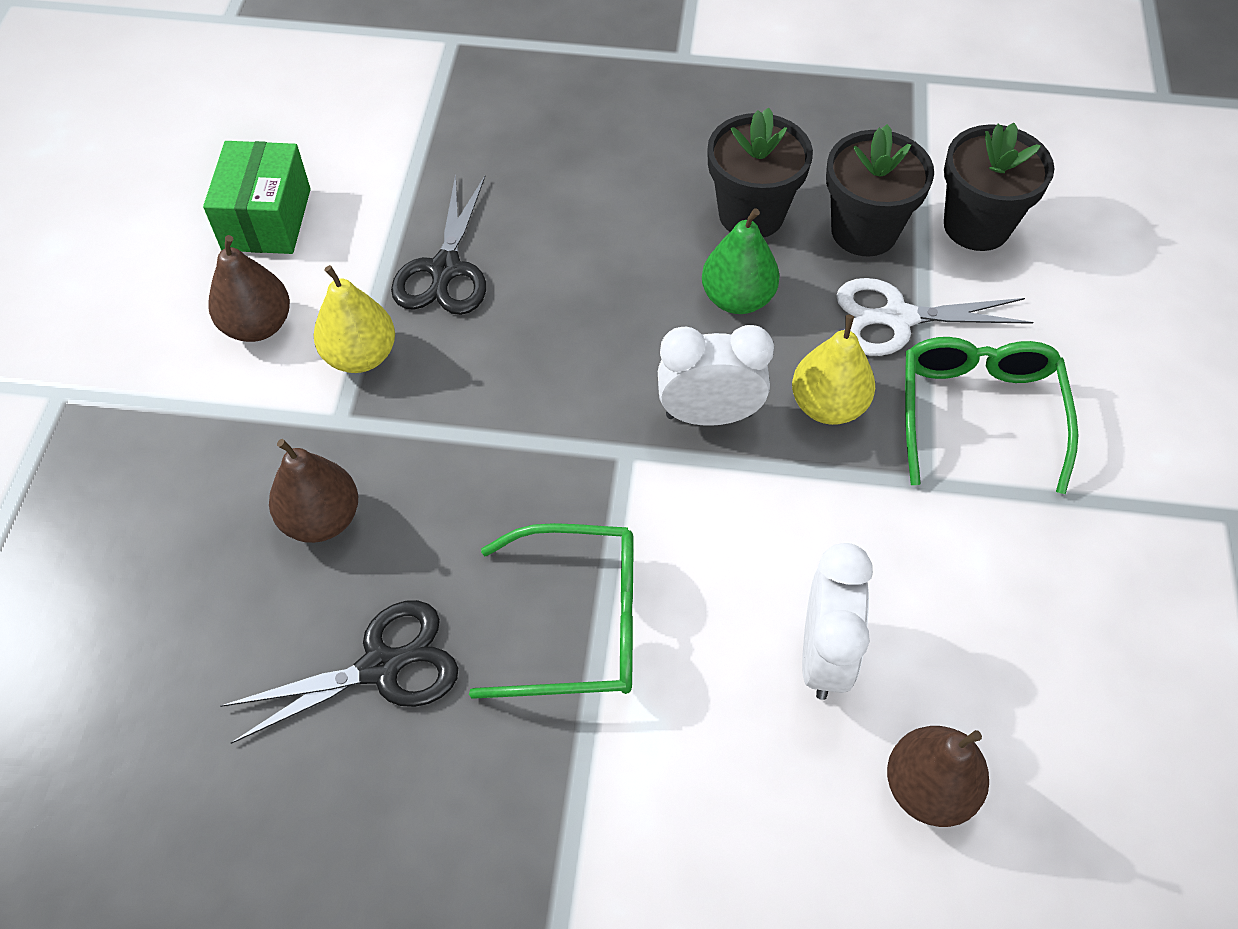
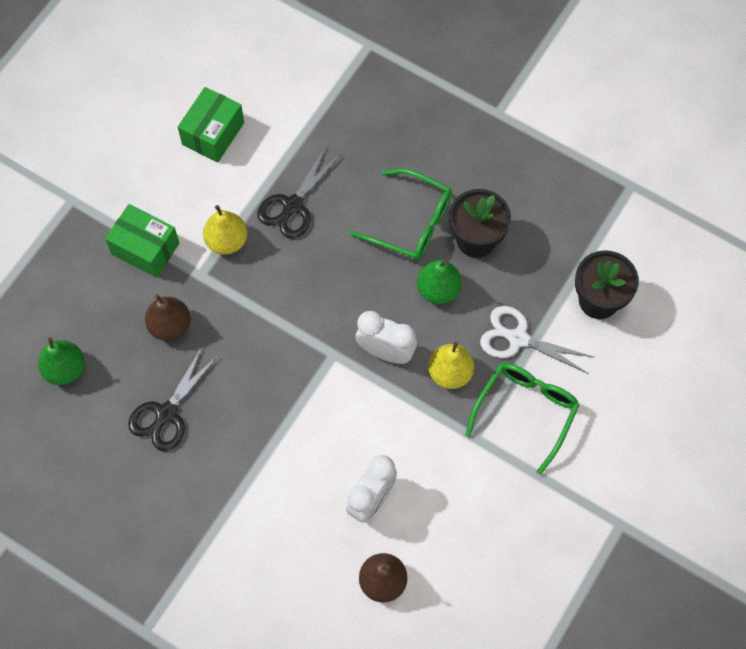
camera: 25 degrees right, 10 degrees up
(151, 670) = (65, 369): none -> green pear
(223, 417) = (145, 249): none -> green box
(258, 326) = (182, 200): brown pear -> none
(381, 667) = (166, 414): black scissors -> black scissors turned 120 degrees clockwise
(580, 623) = (266, 433): green glasses -> green glasses (412, 223)
(864, 231) = (533, 277): black flower pot -> none

